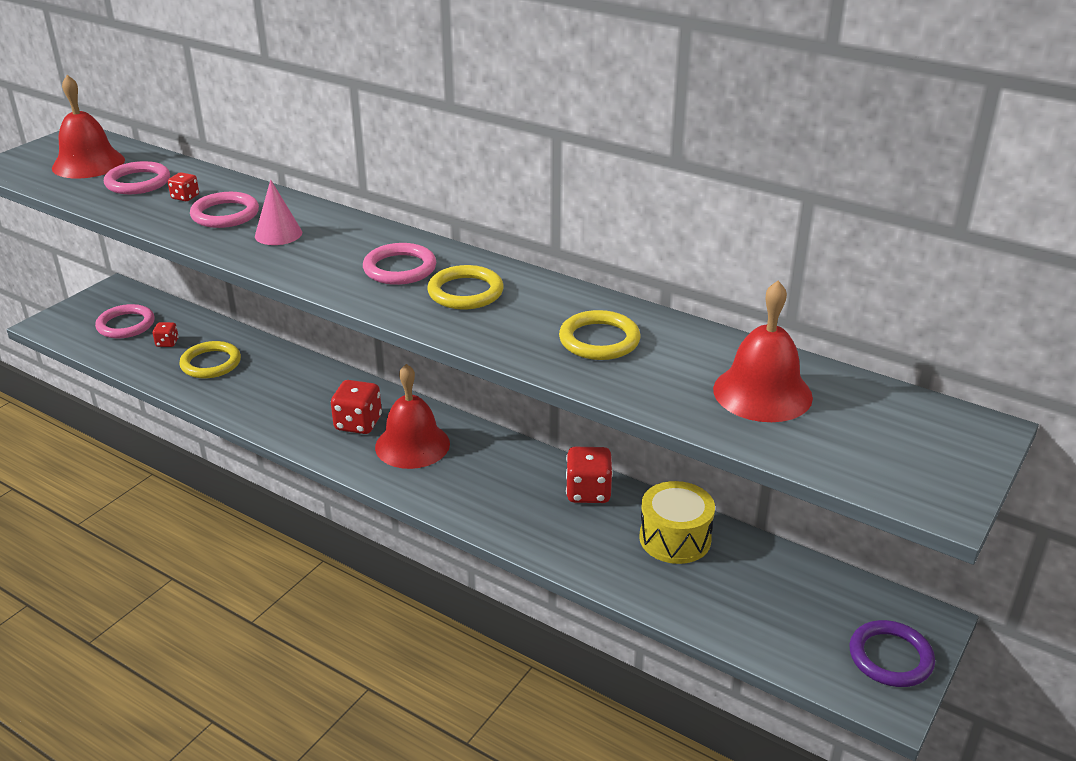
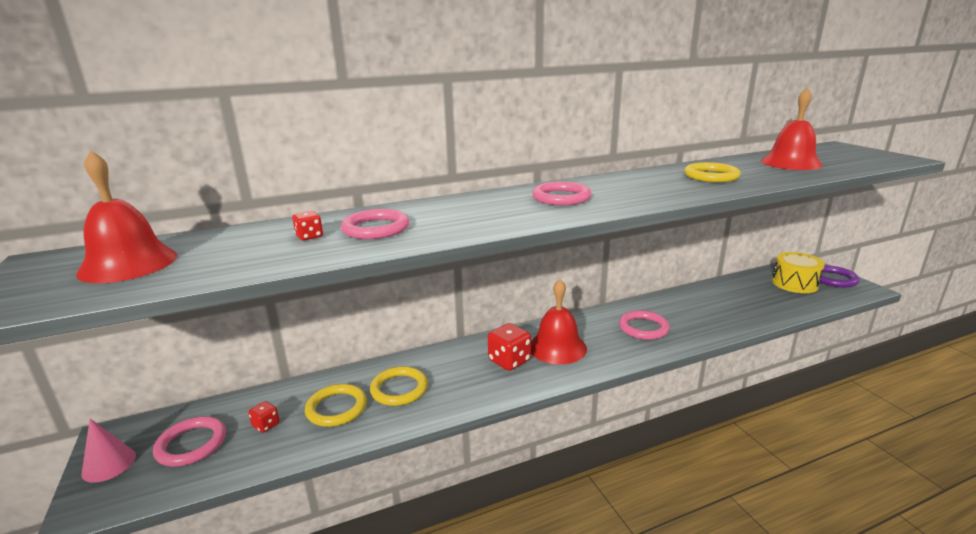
camera: 55 degrees left, 10 degrees down
(138, 182) = (231, 249): pink ring -> pink ring (643, 328)
(278, 234) = (447, 218): pink cone -> pink cone (109, 464)
(465, 292) = (617, 189): yellow ring -> yellow ring (399, 389)
(588, 492) = (657, 306): red dice -> none
(675, 538) = (717, 297): yellow drum -> yellow drum (794, 283)

